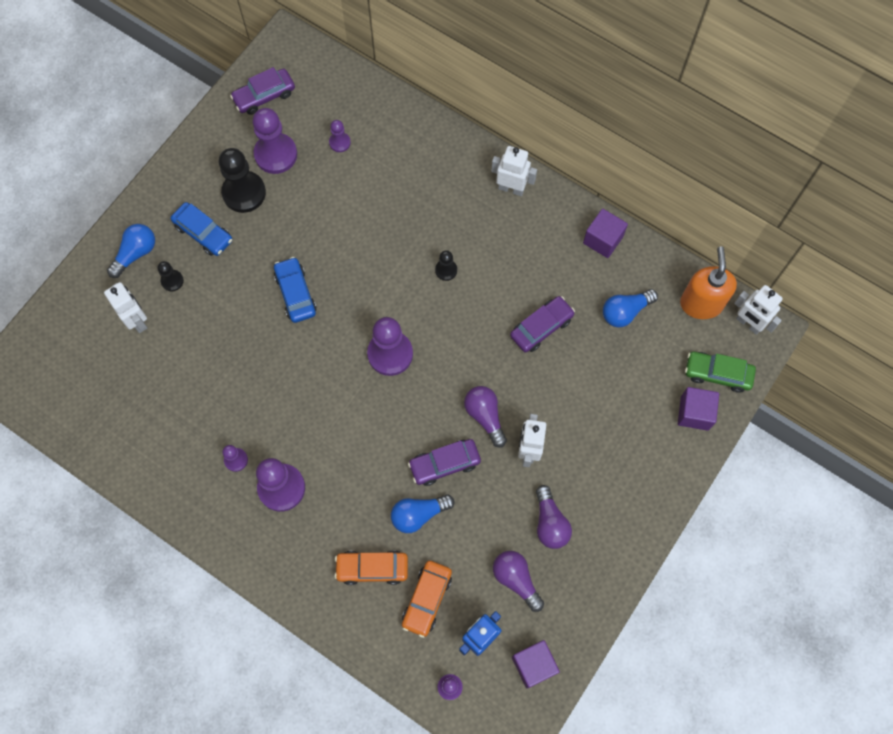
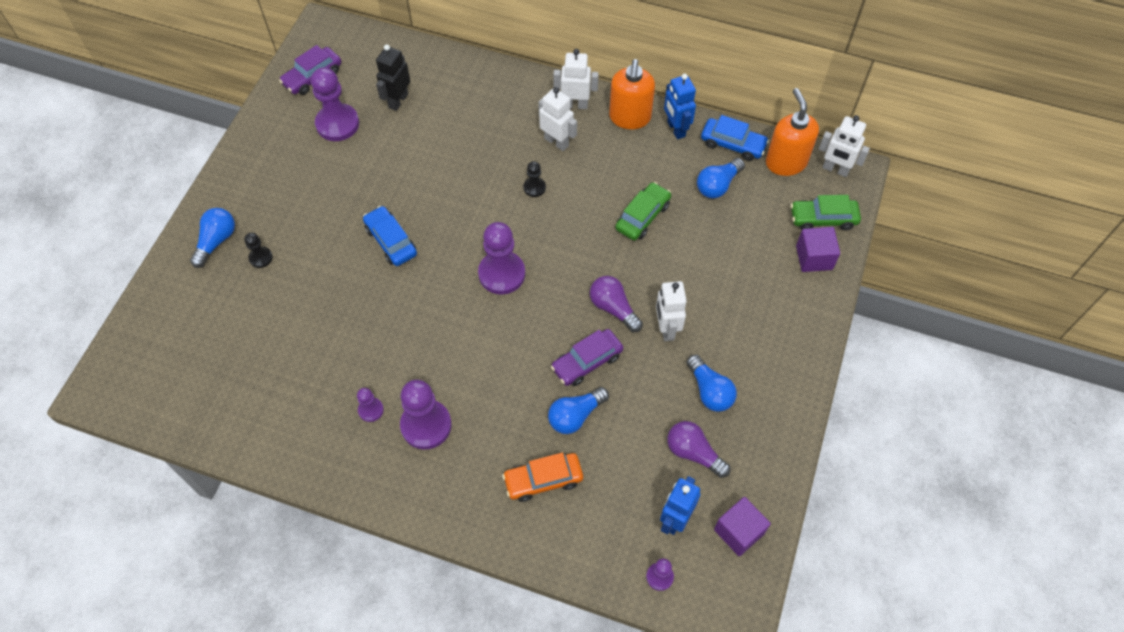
camera: 15 degrees left, 10 degrees down
(137, 320) = (233, 302): white robot -> white robot (556, 142)
(203, 233) = (282, 208): blue car -> blue car (733, 144)
(244, 193) = (314, 163): black pawn -> none
(339, 142) = (398, 101): purple pawn -> black robot
(427, 599) = (609, 496): orange car -> none
(541, 327) = (642, 216): purple car -> green car
(550, 523) = (709, 391): purple light bulb -> blue light bulb
(561, 216) = (630, 118): none -> orange soap dispenser
(603, 240) = (675, 129): purple cube -> blue robot

